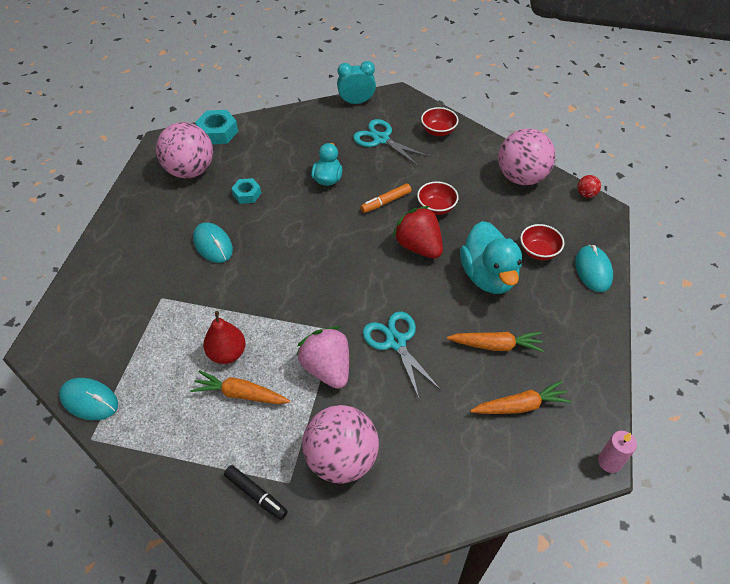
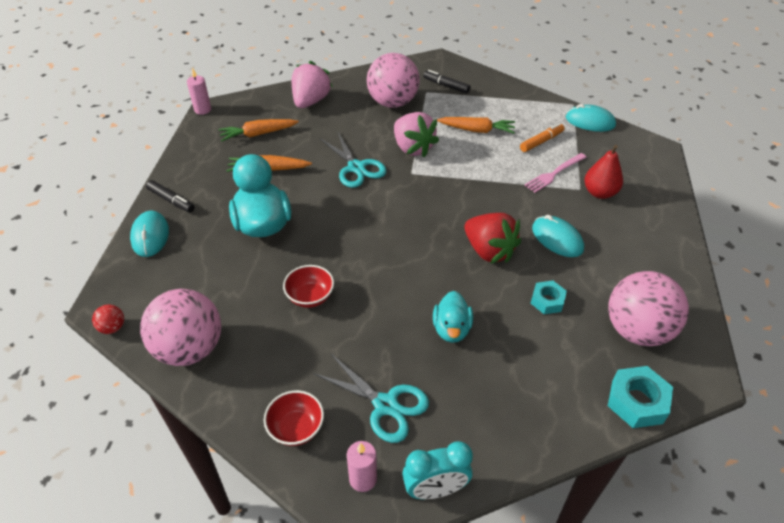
camera: 175 degrees right, 5 degrees down
(178, 319) = (554, 173): none -> pink fork
(227, 353) = (499, 153): red pear -> red pear (599, 193)
(386, 202) = (372, 301): orange marker -> orange marker (541, 141)
(397, 108) = (363, 479): none -> pink candle
(418, 246) = (333, 249): red strawberry -> red strawberry (489, 251)
(459, 470) = (310, 101): none -> pink strawberry
(538, 252) = (201, 251): red bowl -> none
(589, 310) = (171, 200): none -> black marker

